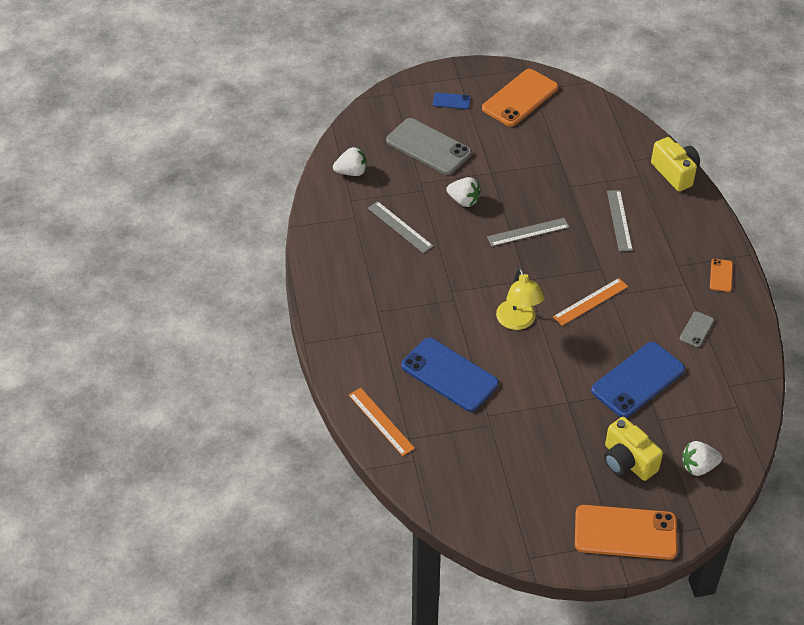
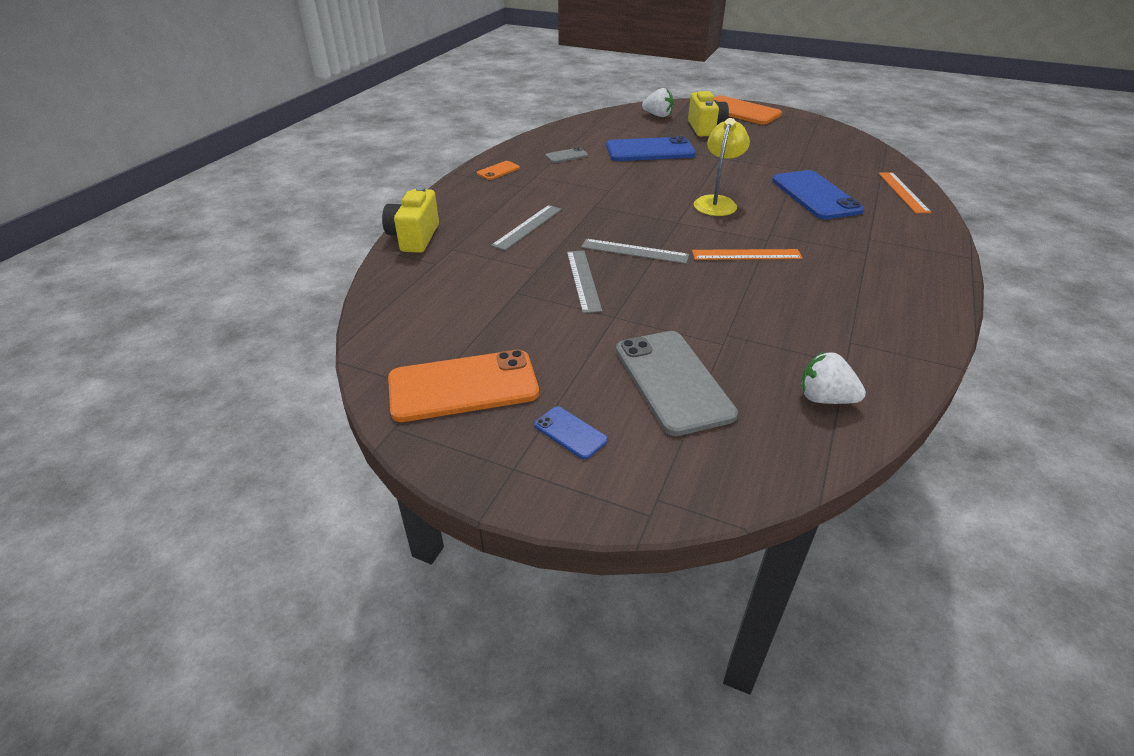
camera: 145 degrees left, 10 degrees down
(400, 227) = (789, 309): grey ruler -> grey ruler (583, 280)
(463, 201) = (681, 303): white strawberry -> none
(590, 301) = (633, 192): orange ruler -> orange ruler (746, 255)

